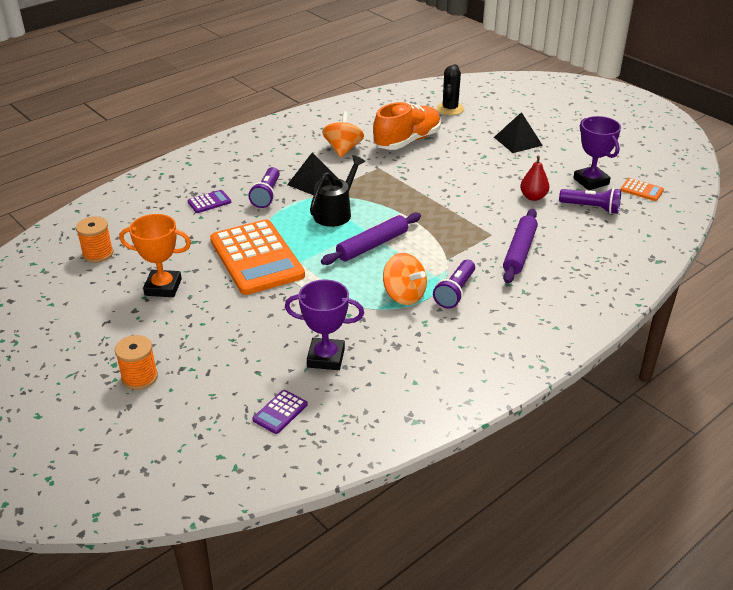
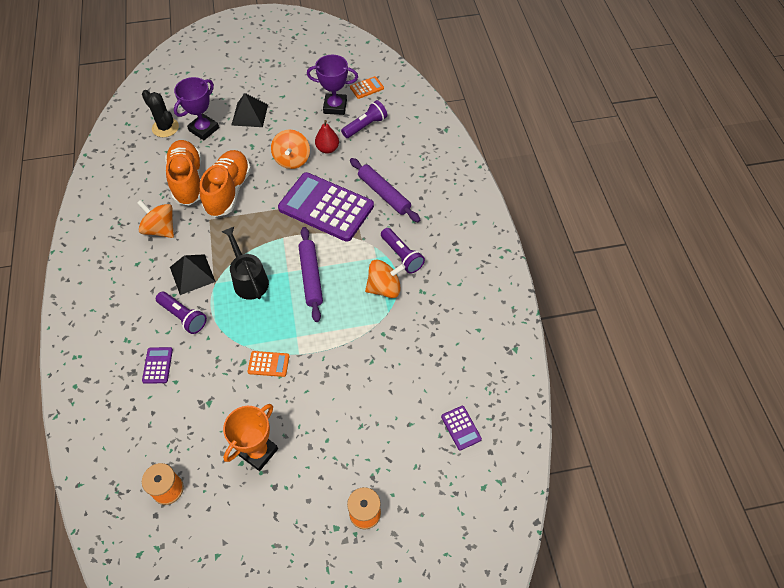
camera: 60 degrees left, 20 degrees up
(256, 258) = (268, 364): orange calculator -> orange calculator, size x0.40
(326, 358) = (421, 371): purple trophy -> purple trophy (204, 129)
(419, 165) = (228, 191): none -> orange shoe
(462, 223) = (326, 207): none -> purple calculator
(495, 183) = (292, 159): none -> orange spinning top

